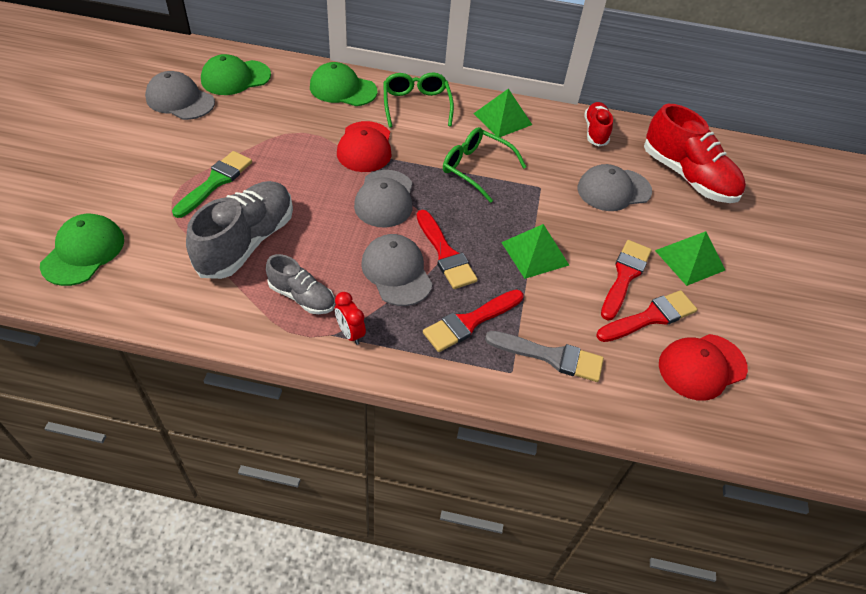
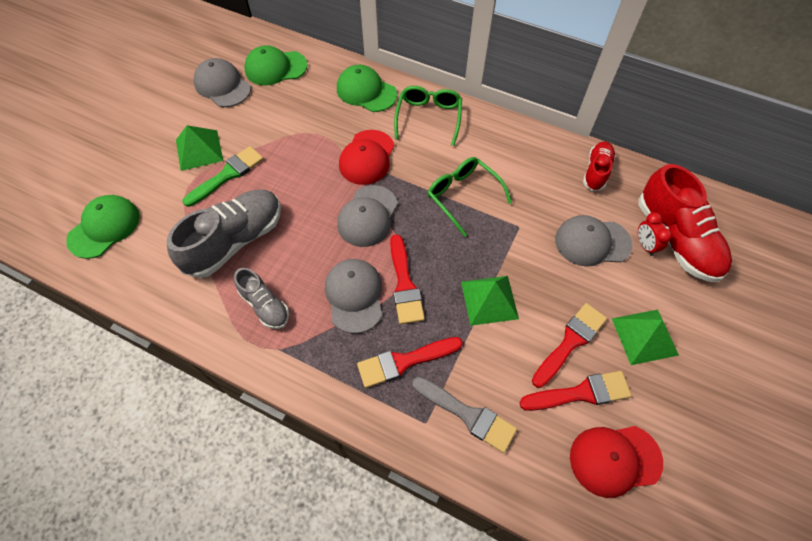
camera: 20 degrees right, 10 degrees up
(350, 333) = (294, 351): red clock -> red clock (645, 245)
(502, 119) = (507, 144): green pyramid -> green pyramid (199, 150)

